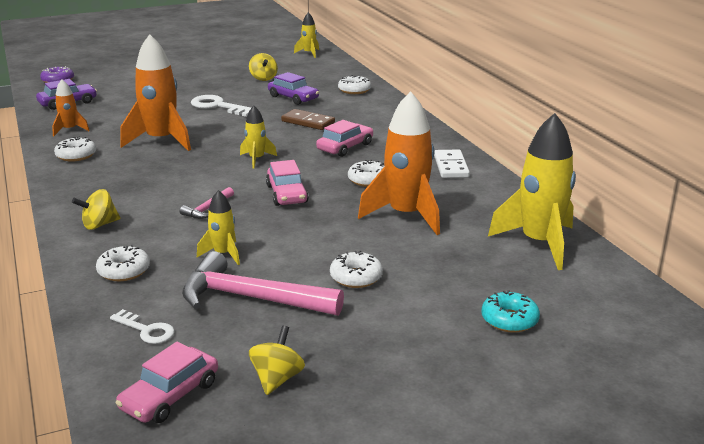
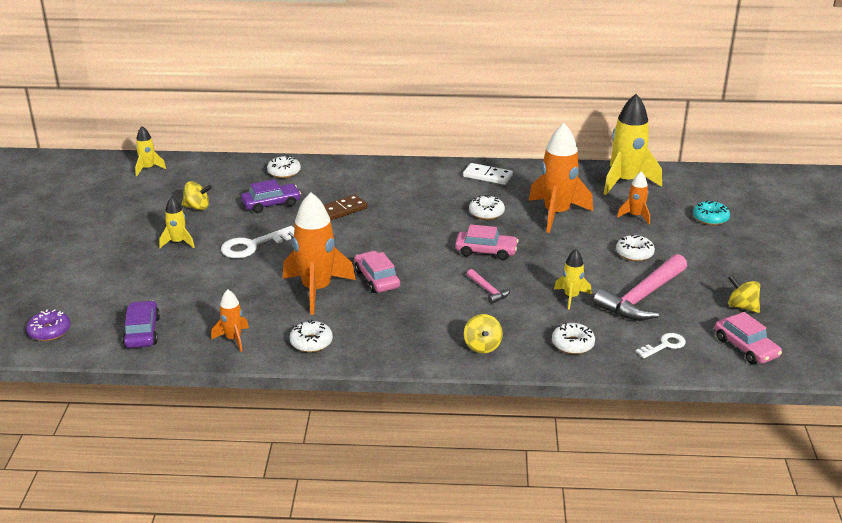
camera: 65 degrees left, 5 degrees up
(256, 159) = (404, 250): yellow rocket -> yellow rocket (178, 242)
(345, 147) = (413, 207): pink car -> pink car (377, 279)
(454, 263) = (635, 216): none -> orange rocket

